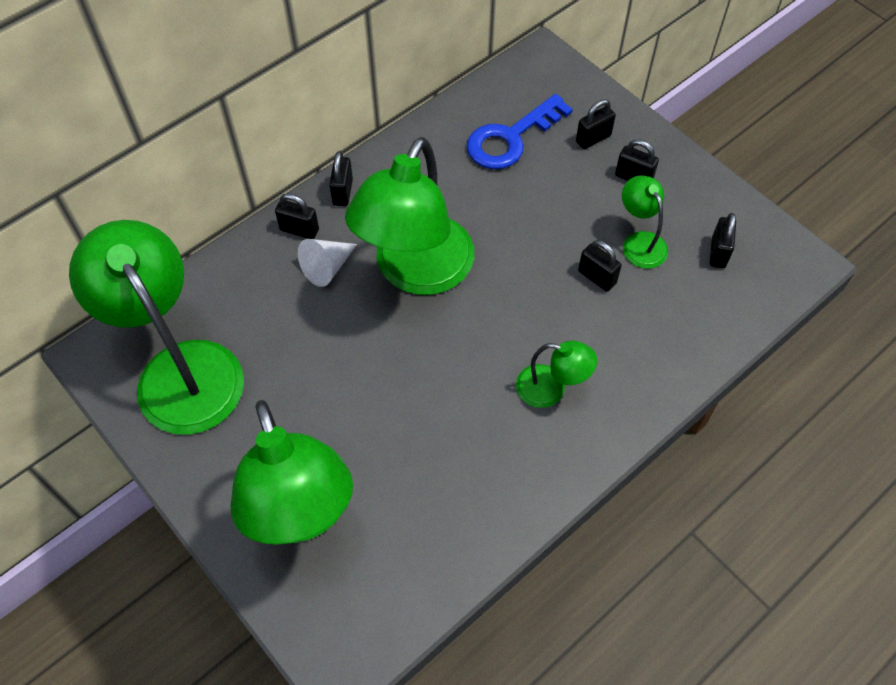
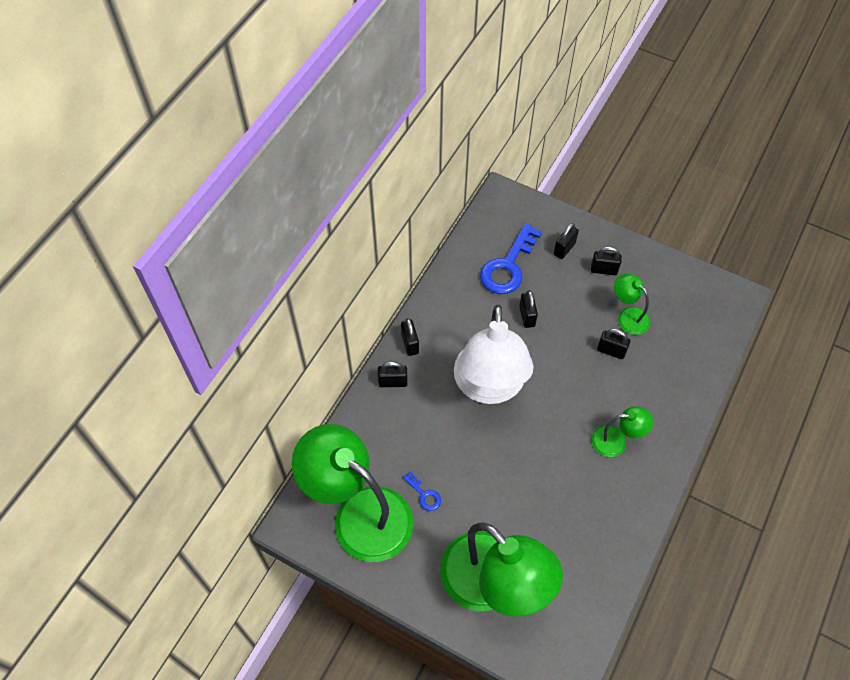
camera: 20 degrees left, 0 degrees up
(270, 373) = (424, 494): none -> blue key
(327, 267) = (426, 404): white cone -> none
(416, 272) = (489, 387): green lamp -> white lamp
(718, 253) = (681, 307): black padlock -> black padlock (527, 316)

